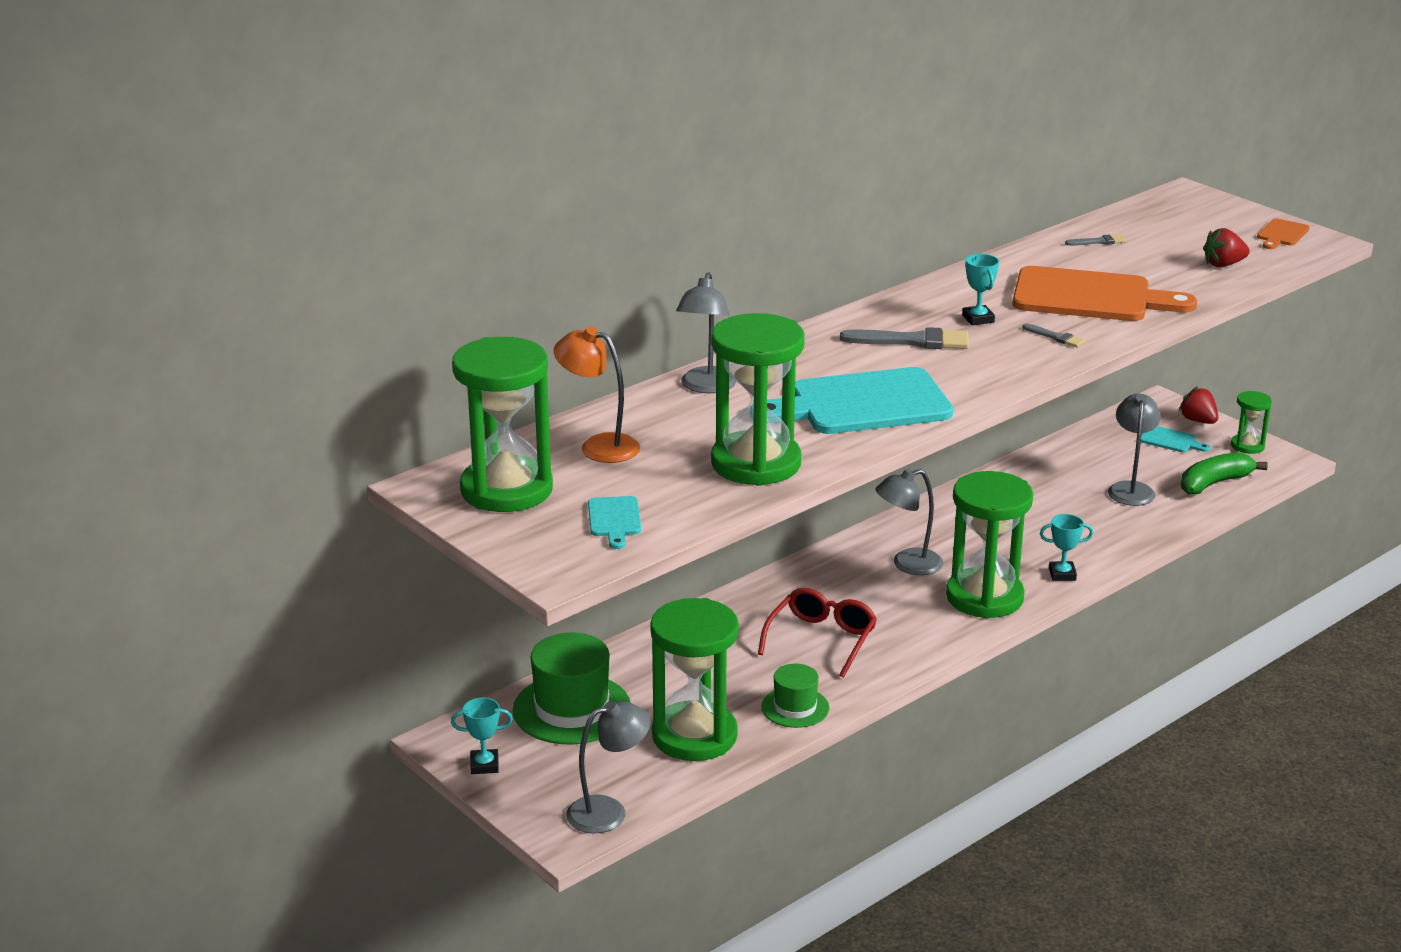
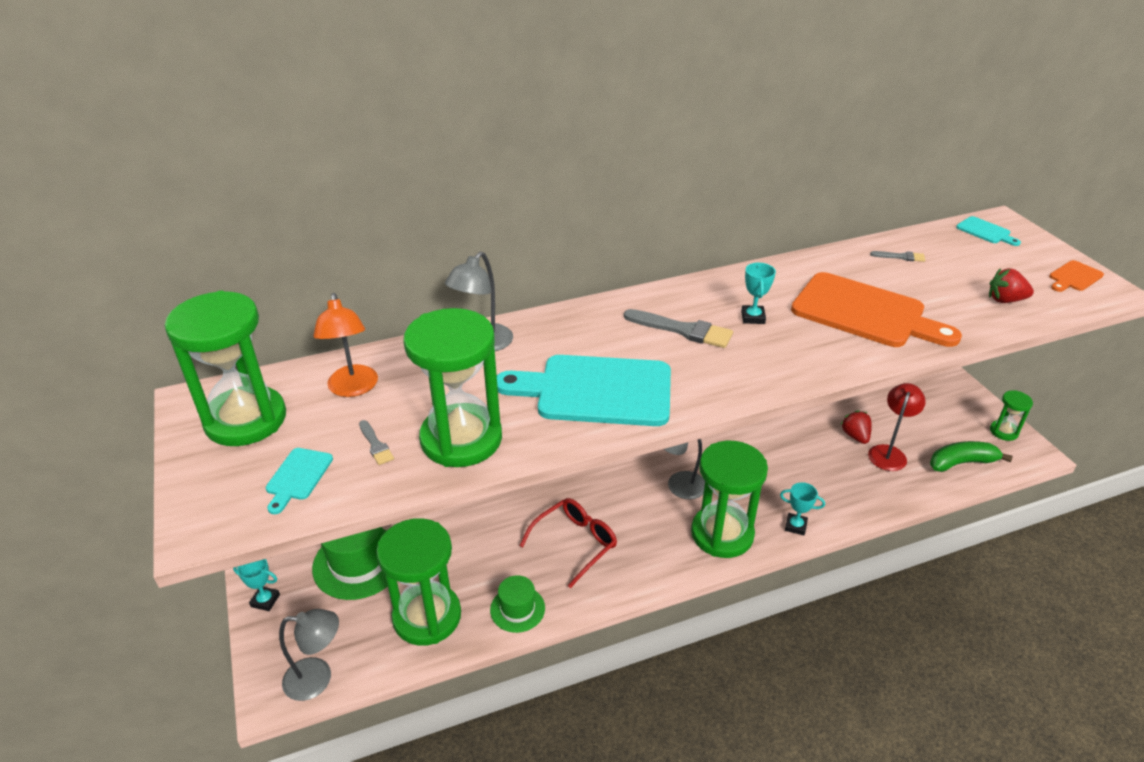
camera: 20 degrees right, 10 degrees up
(599, 446) = (353, 388): orange lamp -> orange lamp turned 150 degrees counterclockwise
(1055, 337) = (811, 351): grey brush -> grey brush (375, 445)
(1131, 489) = (889, 452): grey lamp -> red lamp
(1170, 440) = (940, 412): turquoise cutting board -> turquoise cutting board (985, 231)
(1198, 421) = (971, 398): red strawberry -> red strawberry (855, 436)

